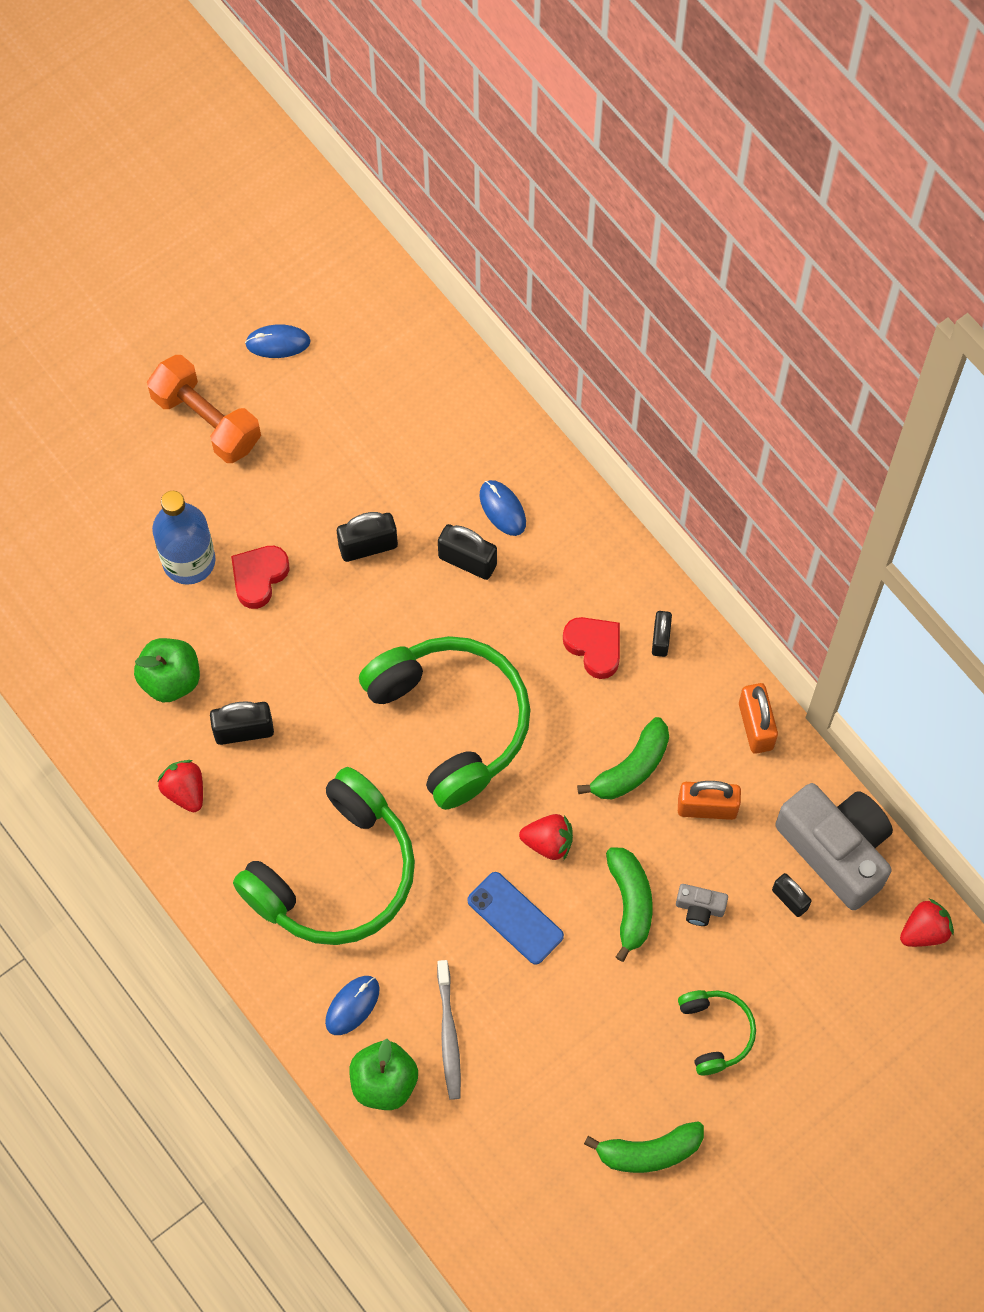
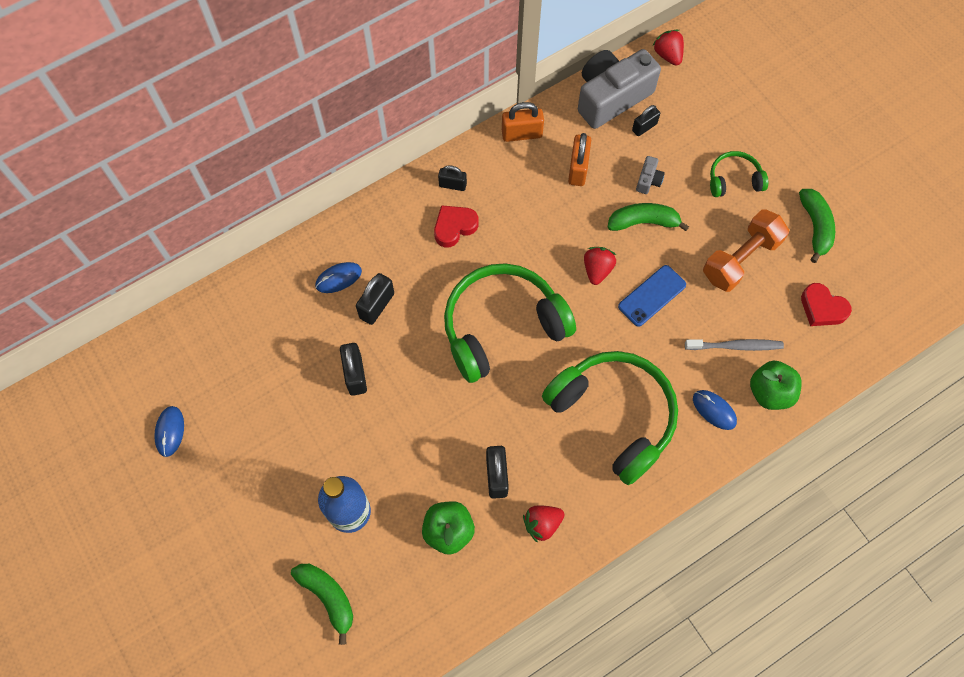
camera: 85 degrees left, 0 degrees up
(206, 420) = (228, 491): orange dumbbell -> orange dumbbell (741, 259)
(259, 577) = (370, 457): red heart -> red heart (822, 308)
(631, 768) = (546, 212): green banana -> green banana (328, 597)

